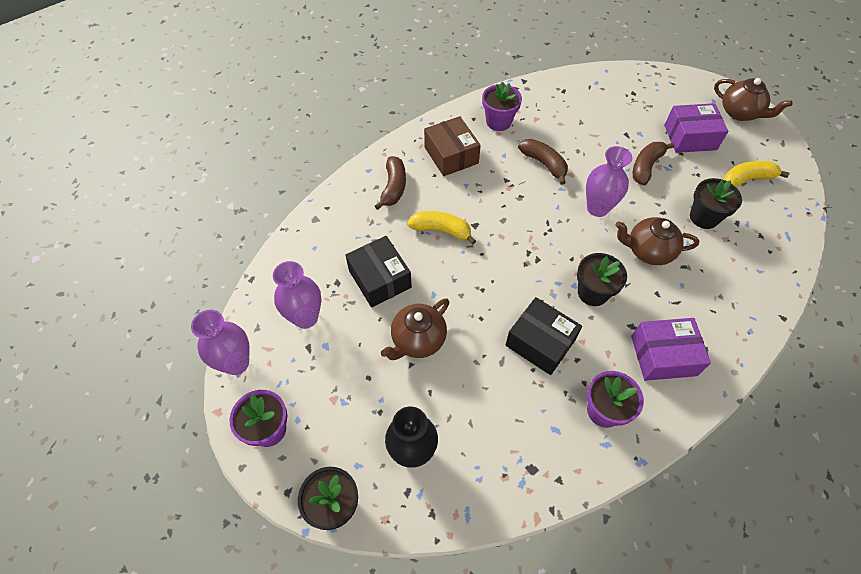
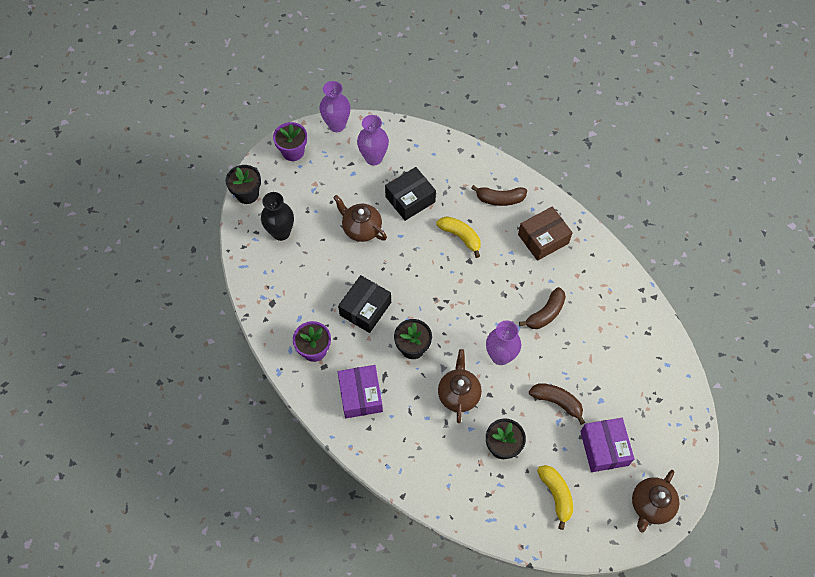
camera: 85 degrees right, 5 degrees up
(441, 230) = (460, 237): yellow banana -> yellow banana turned 60 degrees counterclockwise
(498, 122) = (592, 275): purple flower pot -> none

